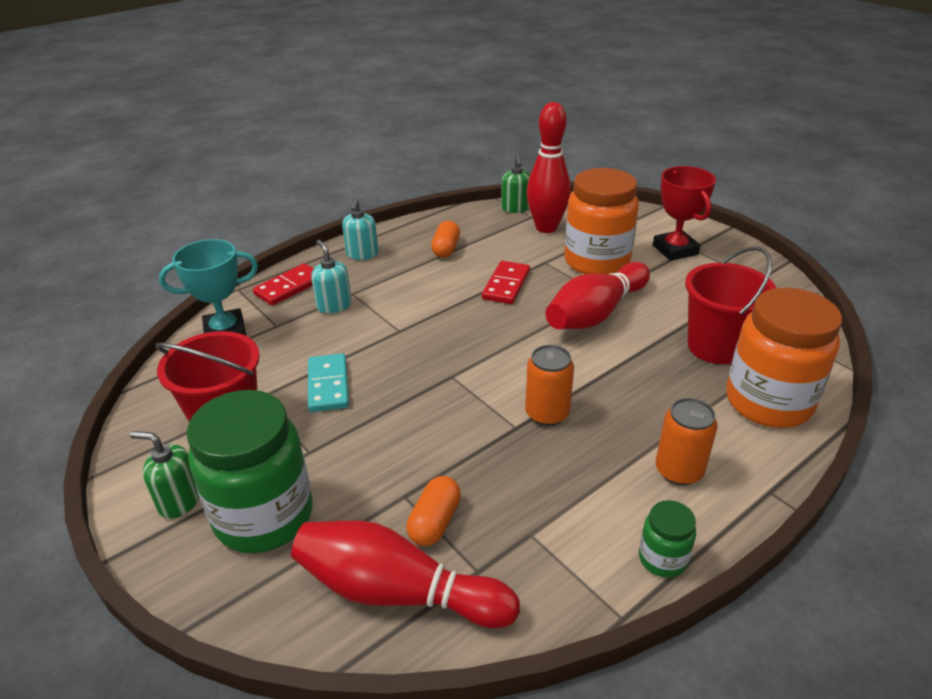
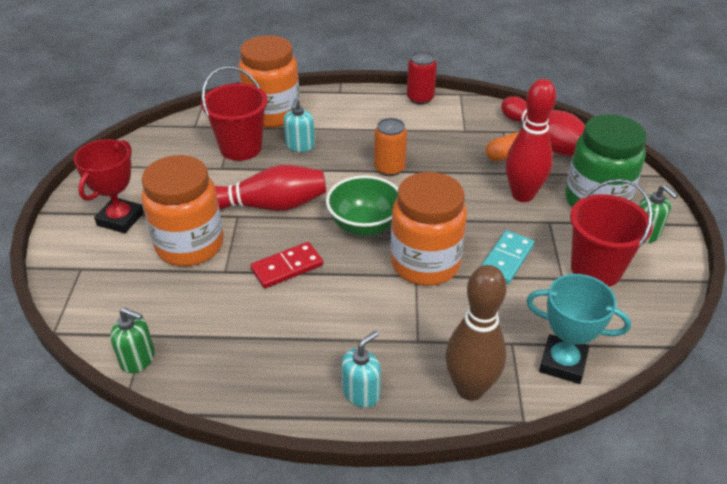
camera: 140 degrees left, 5 degrees up
(289, 287) = (470, 389): red domino -> brown bowling pin
(334, 305) = (445, 335): turquoise soap dispenser -> turquoise soap dispenser (300, 146)
(401, 342) = (425, 264): none -> orange jar
(446, 249) = (278, 344): orange capsule -> none
(491, 344) = (364, 226): none -> green bowl
(516, 208) = (138, 359): green soap dispenser -> green soap dispenser turned 75 degrees clockwise
(546, 228) = (159, 310): red bowling pin -> red bowling pin (522, 195)
(662, 559) = (420, 98): green jar -> red can
(679, 471) = (364, 115): orange can -> none

